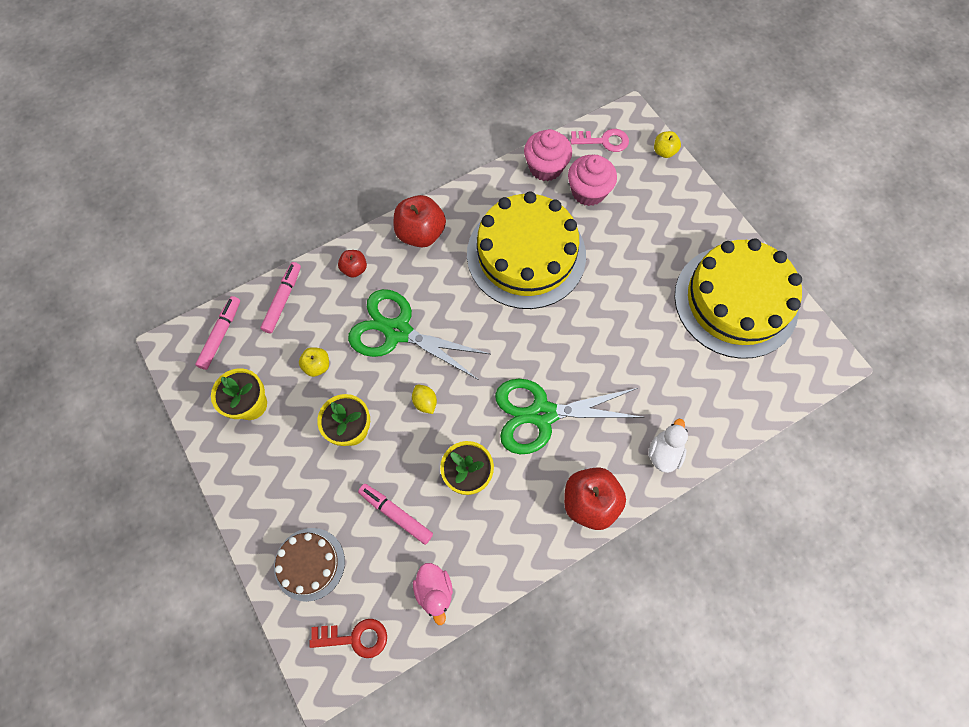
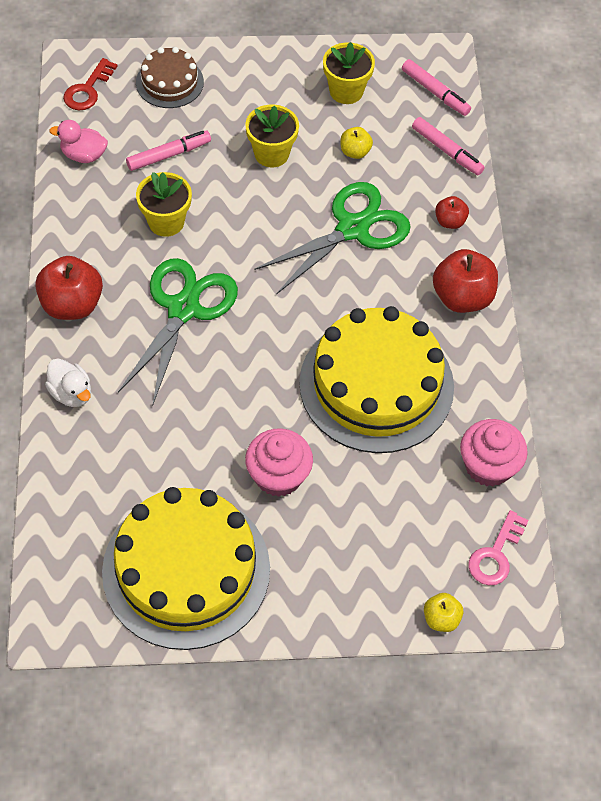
camera: 115 degrees right, 10 degrees down
(425, 402) = (261, 219): yellow lemon -> none
(588, 192) = (427, 494): pink cupcake -> pink cupcake (278, 475)

